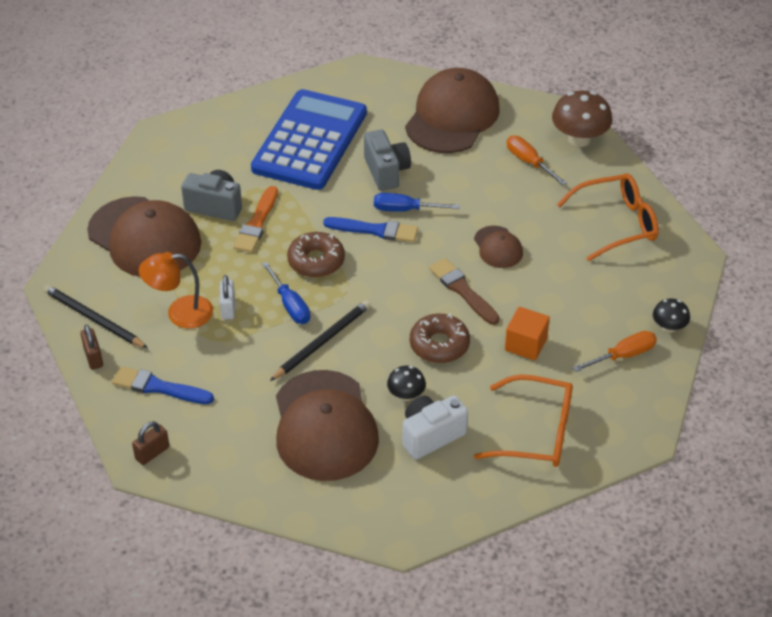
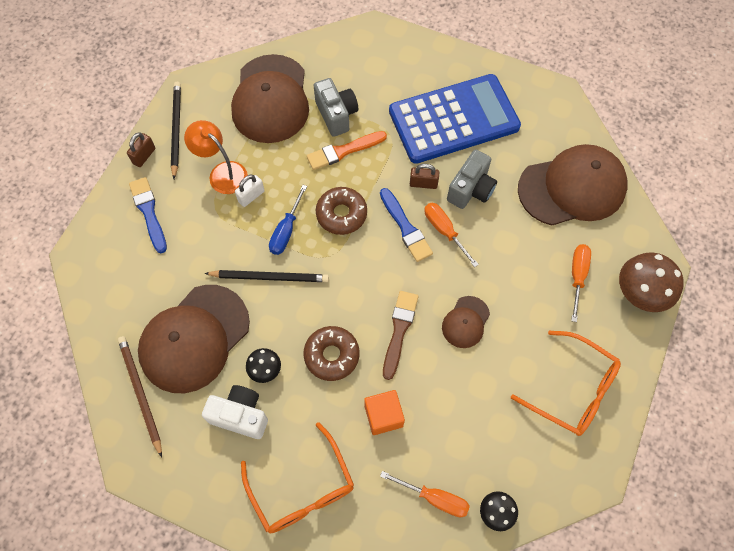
camera: 50 degrees right, 20 degrees up
(152, 453) = (91, 253): brown padlock -> brown padlock (423, 183)
(337, 493) = (140, 393): none -> brown pencil
(405, 210) = (444, 231): blue screwdriver -> orange screwdriver

